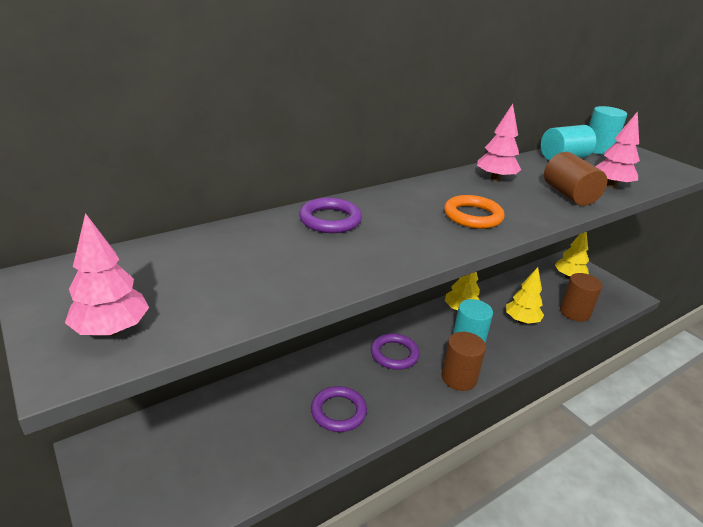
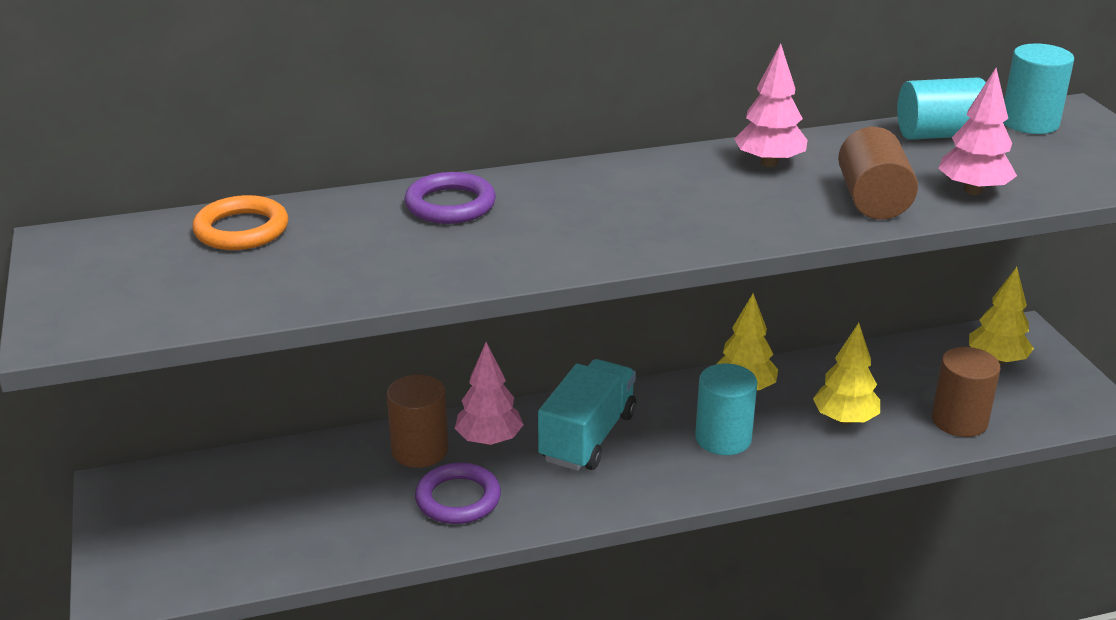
camera: 20 degrees right, 0 degrees up
(112, 330) = (113, 305): pink tree -> pink tree (489, 440)
(394, 354) = (588, 437): purple ring -> turquoise truck
(459, 378) = (673, 486): brown cylinder -> brown cylinder (420, 450)
(473, 216) = (671, 219): orange ring -> orange ring (241, 230)

